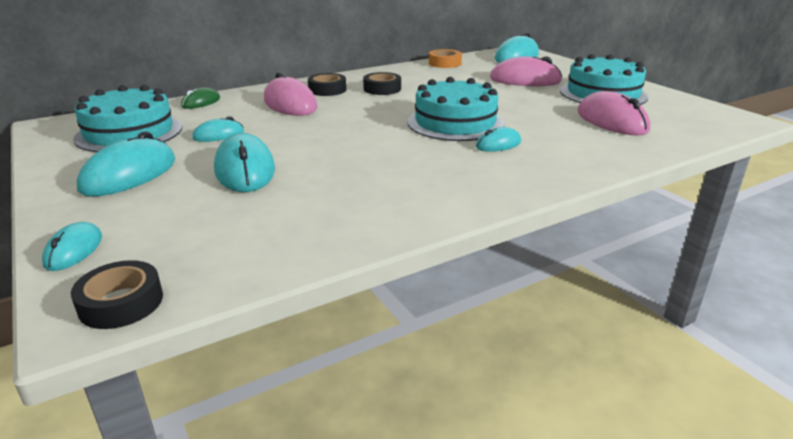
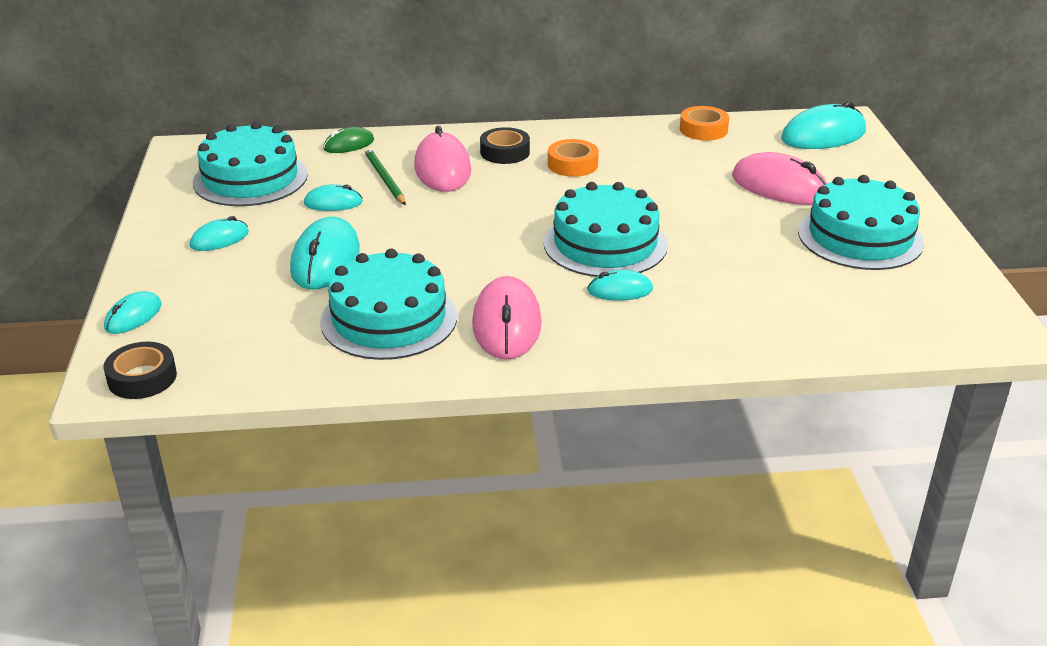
camera: 25 degrees right, 5 degrees up
(129, 175) = (219, 239): turquoise mouse -> turquoise mouse, size x0.56
(249, 115) = (384, 179): none -> green pencil
(341, 197) = (389, 319): none -> turquoise cake
(382, 89) = (572, 164): black tape -> orange tape
(611, 121) = (807, 288): pink mouse -> pink mouse (507, 324)

